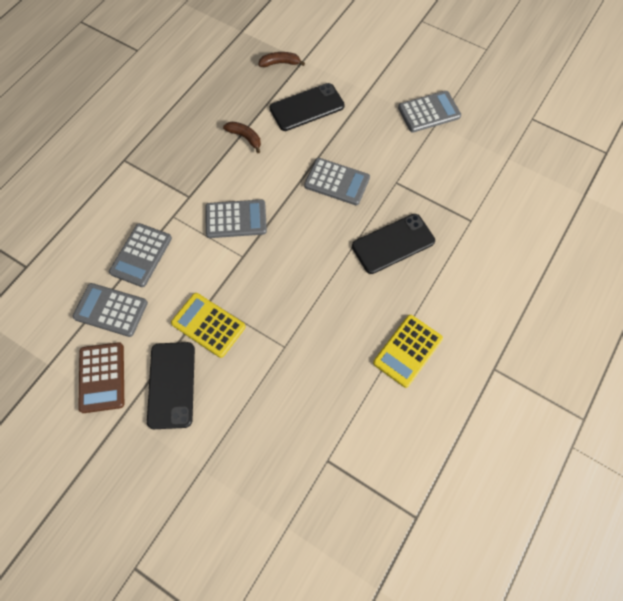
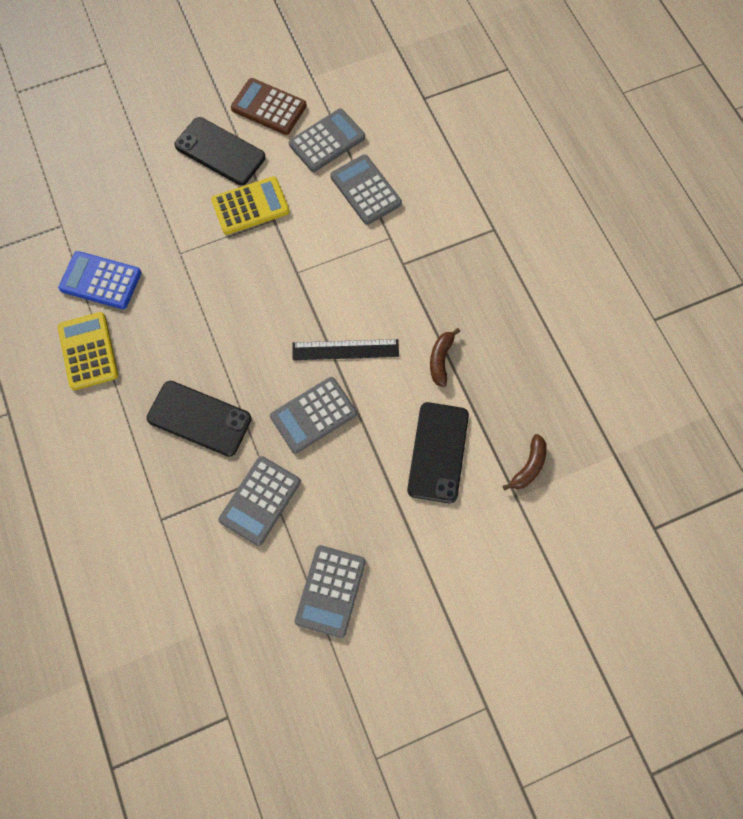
camera: 125 degrees right, 5 degrees up
(236, 219) = (343, 290): grey calculator -> grey calculator (260, 500)
(245, 137) = (441, 359): brown banana -> brown banana turned 120 degrees clockwise
(278, 191) = (345, 350): none -> black ruler
(349, 387) = (101, 281): none -> blue calculator
(393, 244) = (199, 418): black phone -> black phone turned 75 degrees counterclockwise

